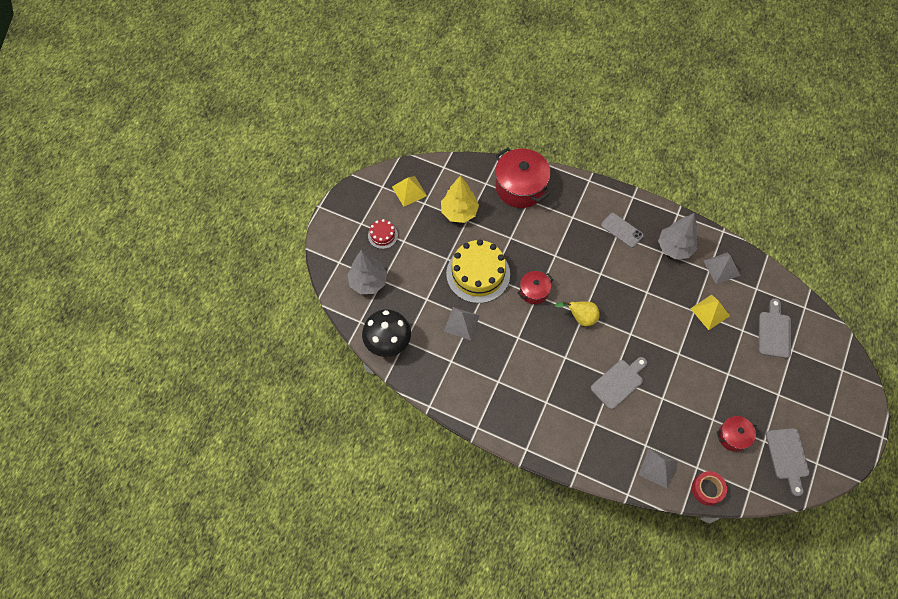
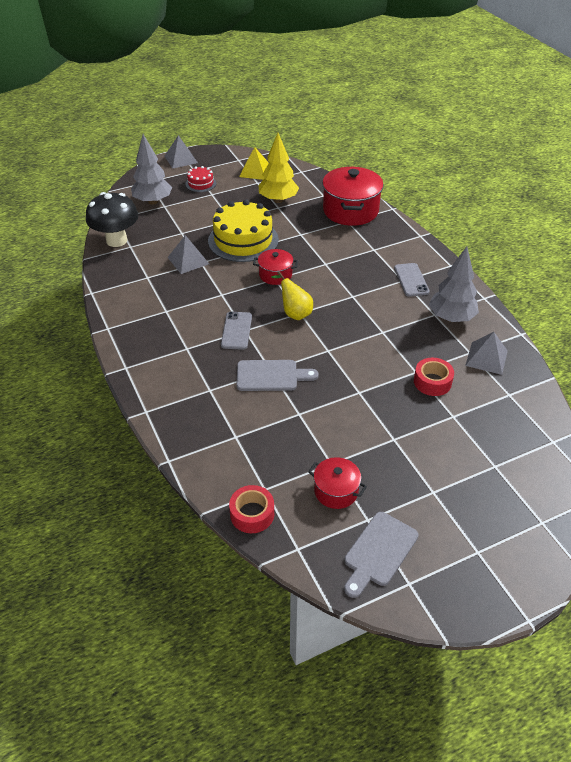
camera: 40 degrees right, 20 degrees down
(561, 362) = (236, 331): none -> grey phone
(658, 468) = (224, 461): grey pyramid -> grey pyramid (181, 159)
(710, 312) = (432, 382): yellow pyramid -> red tape
(774, 332) = (490, 439): grey cutting board -> none

